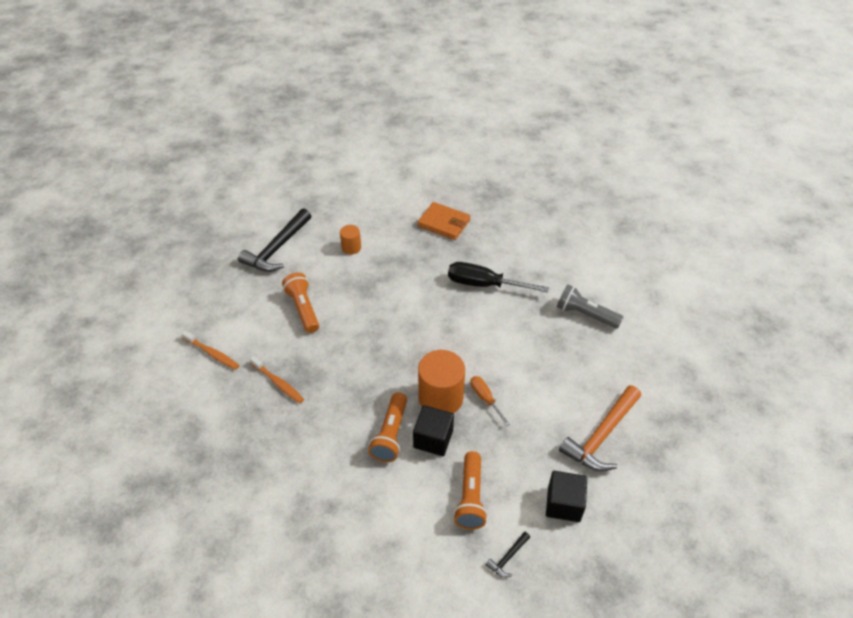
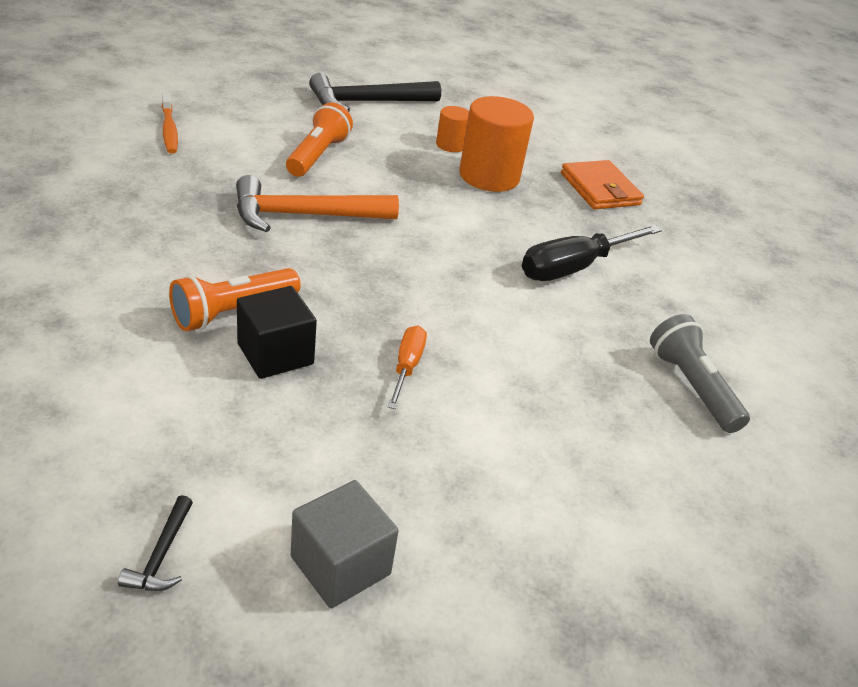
camera: 35 degrees right, 10 degrees down
(278, 383) = (190, 189): orange toothbrush -> none
(440, 398) = (348, 325): orange cylinder -> orange cylinder (489, 176)
(470, 497) = (224, 447): orange flashlight -> none
(484, 284) = (575, 267): black screwdriver -> black screwdriver turned 90 degrees counterclockwise
(508, 557) = (161, 555): black hammer -> black hammer turned 75 degrees counterclockwise
(563, 504) = (340, 565): black cube -> grey cube
(601, 435) = (524, 534): orange hammer -> orange hammer (305, 215)

